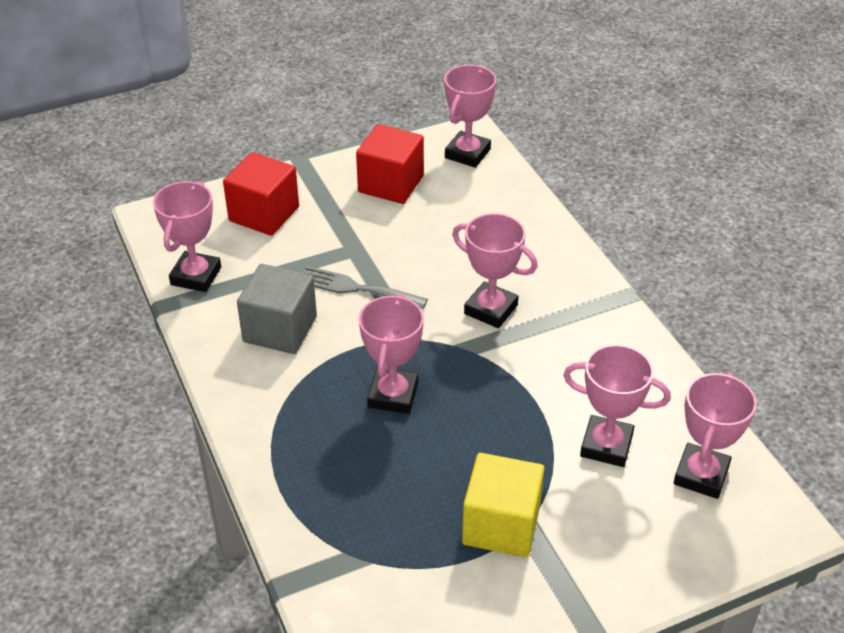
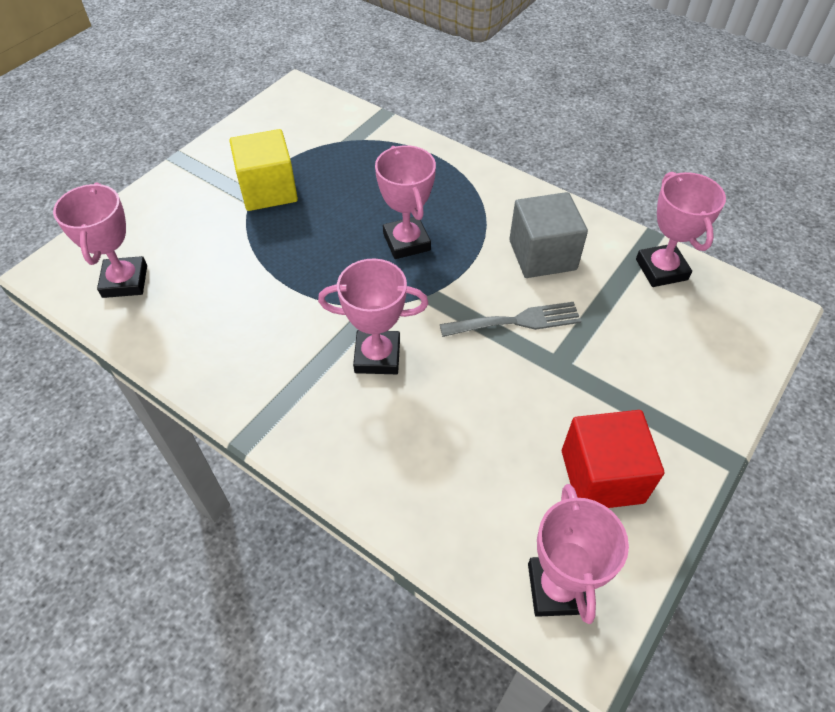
camera: 150 degrees right, 10 degrees up
(264, 214) = (683, 363): red cube -> none
(606, 445) = (212, 273): pink trophy -> none

